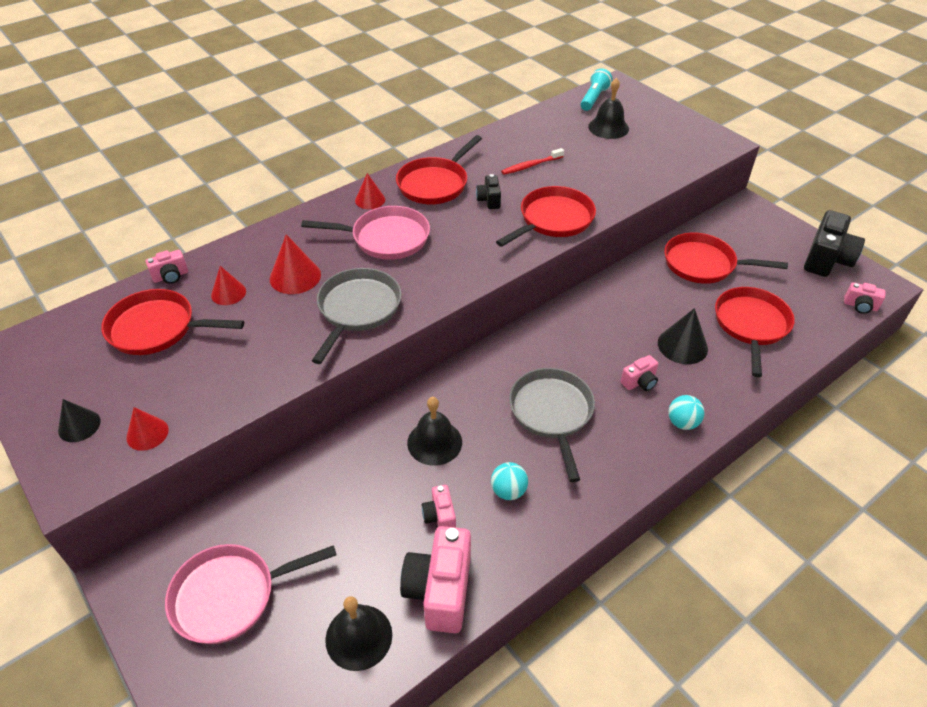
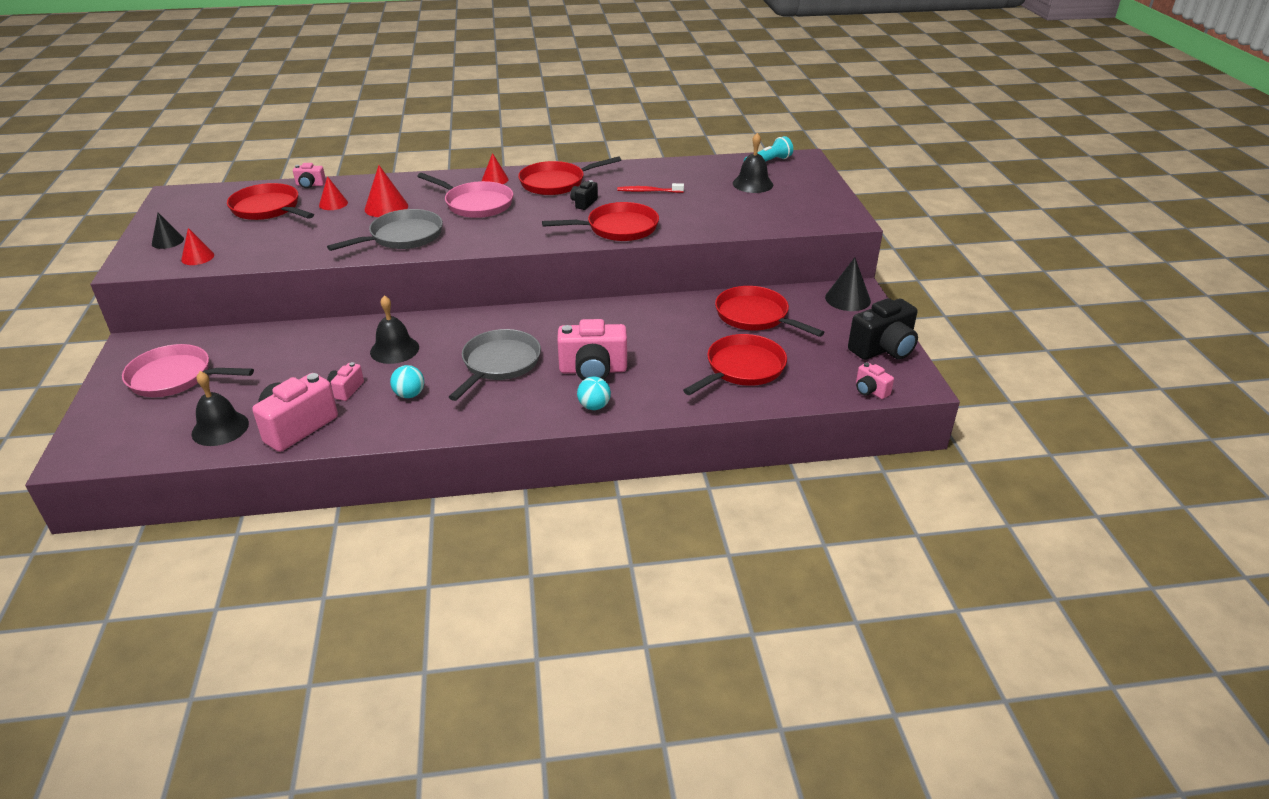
camera: 30 degrees right, 10 degrees down
(639, 382) = (593, 370): pink camera -> pink camera, size x1.97
(682, 345) = (661, 361): black cone -> black cone (847, 299)

